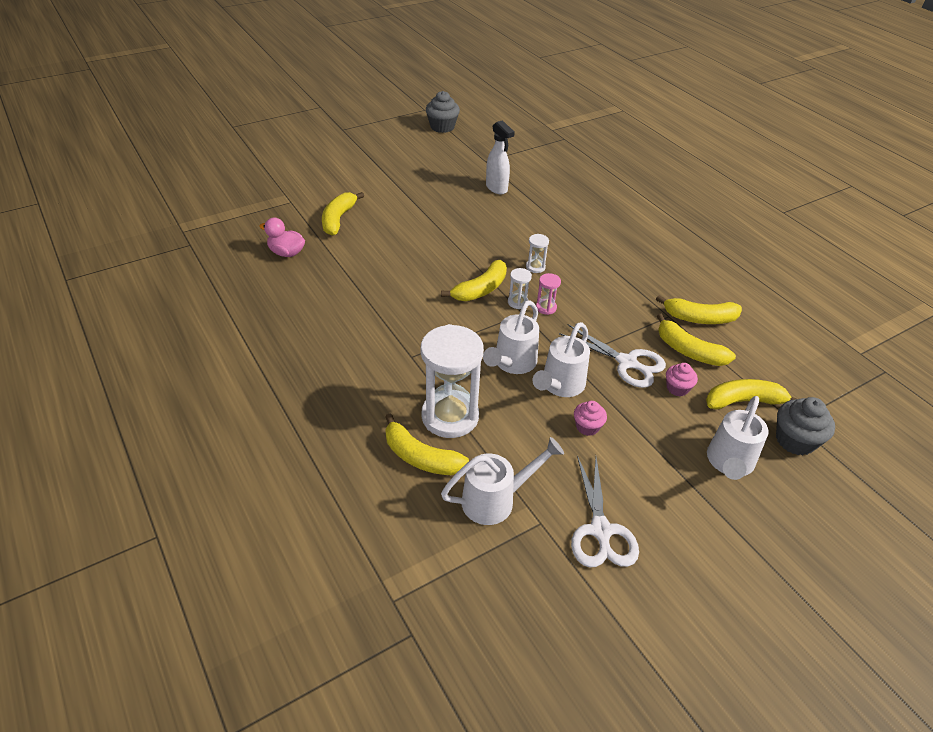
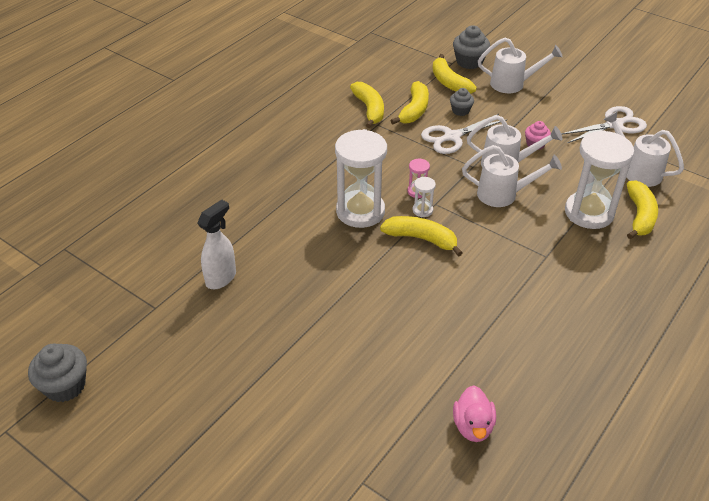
camera: 110 degrees left, 0 degrees up
(338, 219) = (372, 406): yellow banana -> none
(535, 267) = (360, 211): white hourglass -> white hourglass, size x2.35
(627, 362) = (452, 137): white scissors -> white scissors turned 135 degrees counterclockwise
(677, 388) = (460, 111): pink cupcake -> grey cupcake

